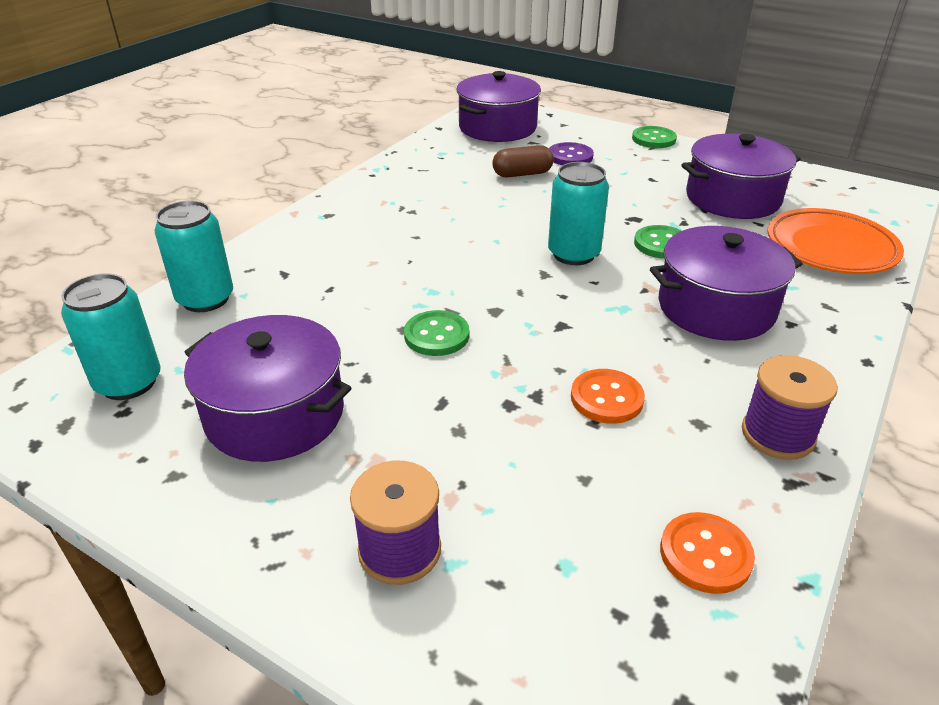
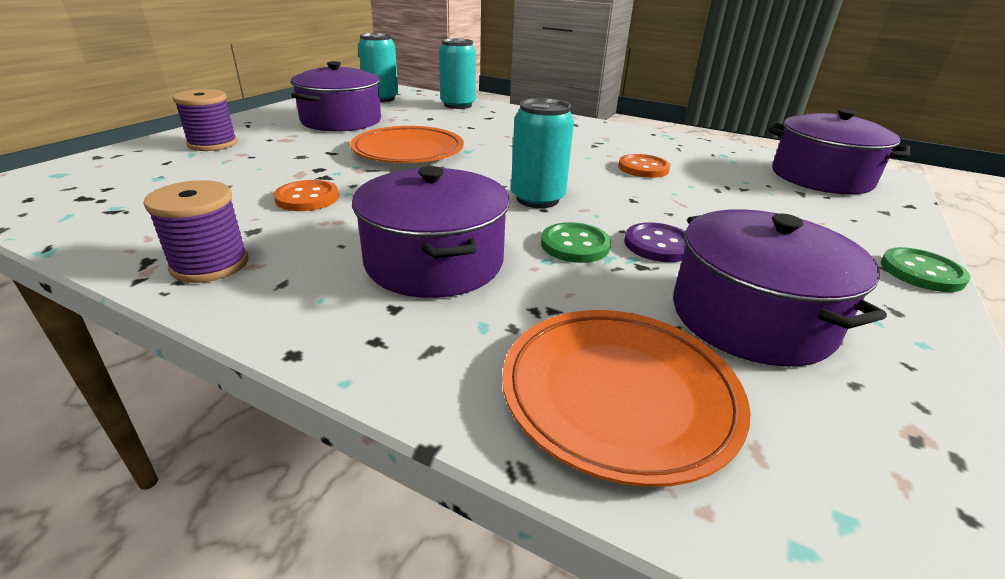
camera: 85 degrees right, 5 degrees down
(436, 335) = (408, 151): green button -> orange plate
(522, 174) = (705, 184): brown capsule -> none
(570, 156) = (781, 210): purple button -> purple button (658, 245)
(705, 554) = (117, 216): orange button -> orange button (643, 168)

